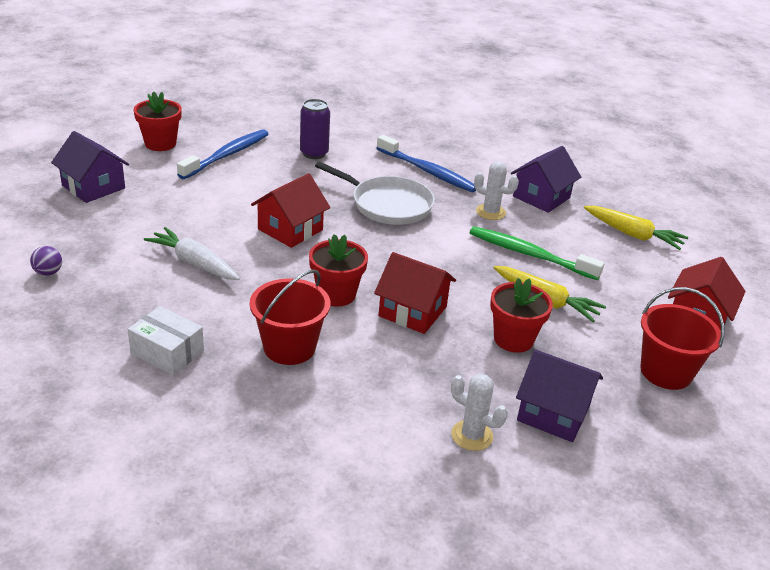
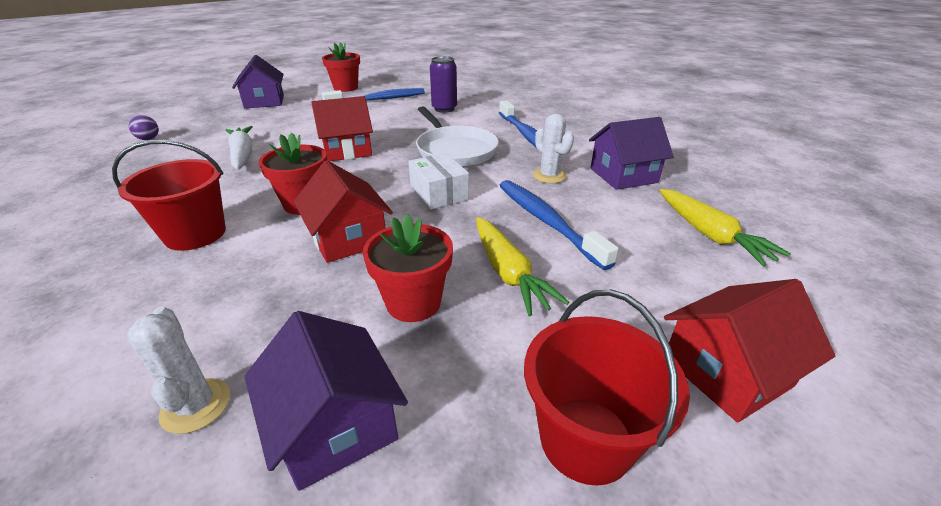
camera: 35 degrees right, 0 degrees up
(167, 352) = (111, 208): white box -> white box (439, 193)
(529, 255) = (546, 221): green toothbrush -> blue toothbrush

